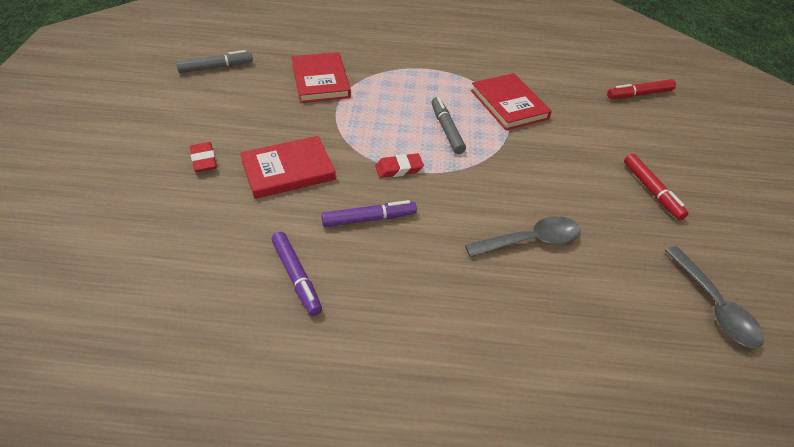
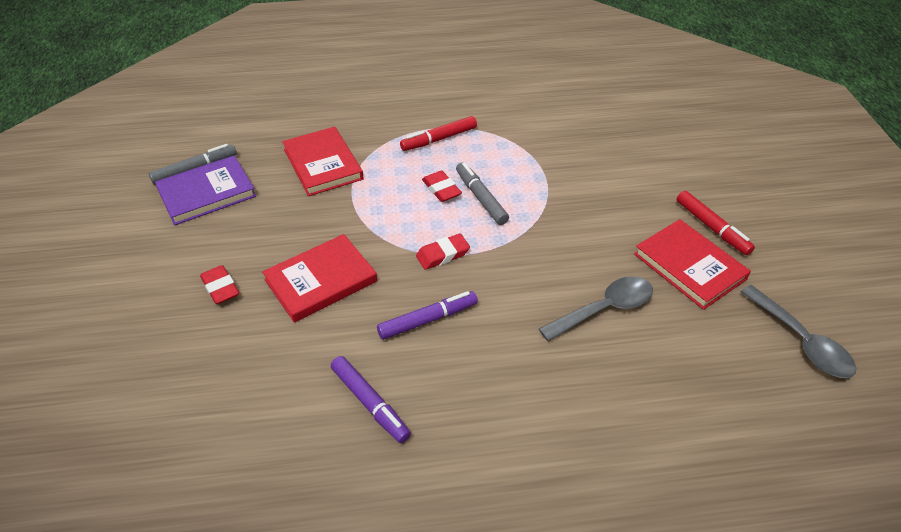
camera: 10 degrees left, 0 degrees up
(219, 86) = (207, 193): none -> purple book
(414, 117) = (441, 189): none -> red eraser
(509, 104) = (539, 155): red book -> red book (689, 266)
(639, 94) = (672, 118): red marker -> red marker (439, 139)

